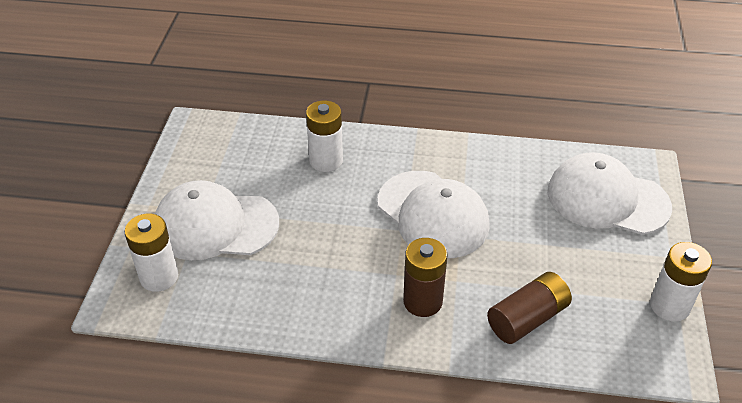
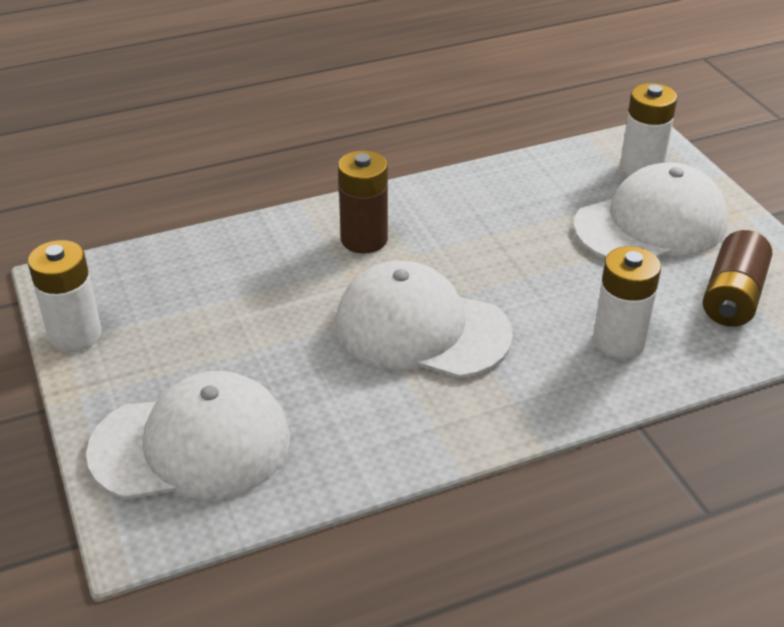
camera: 150 degrees right, 5 degrees down
(527, 318) = (241, 264): brown battery -> brown battery (733, 297)

